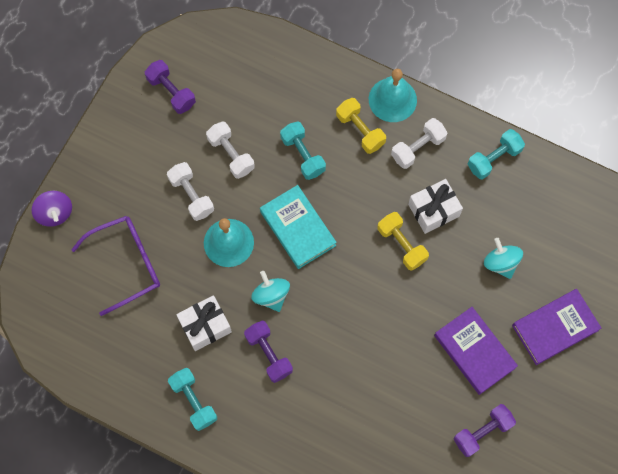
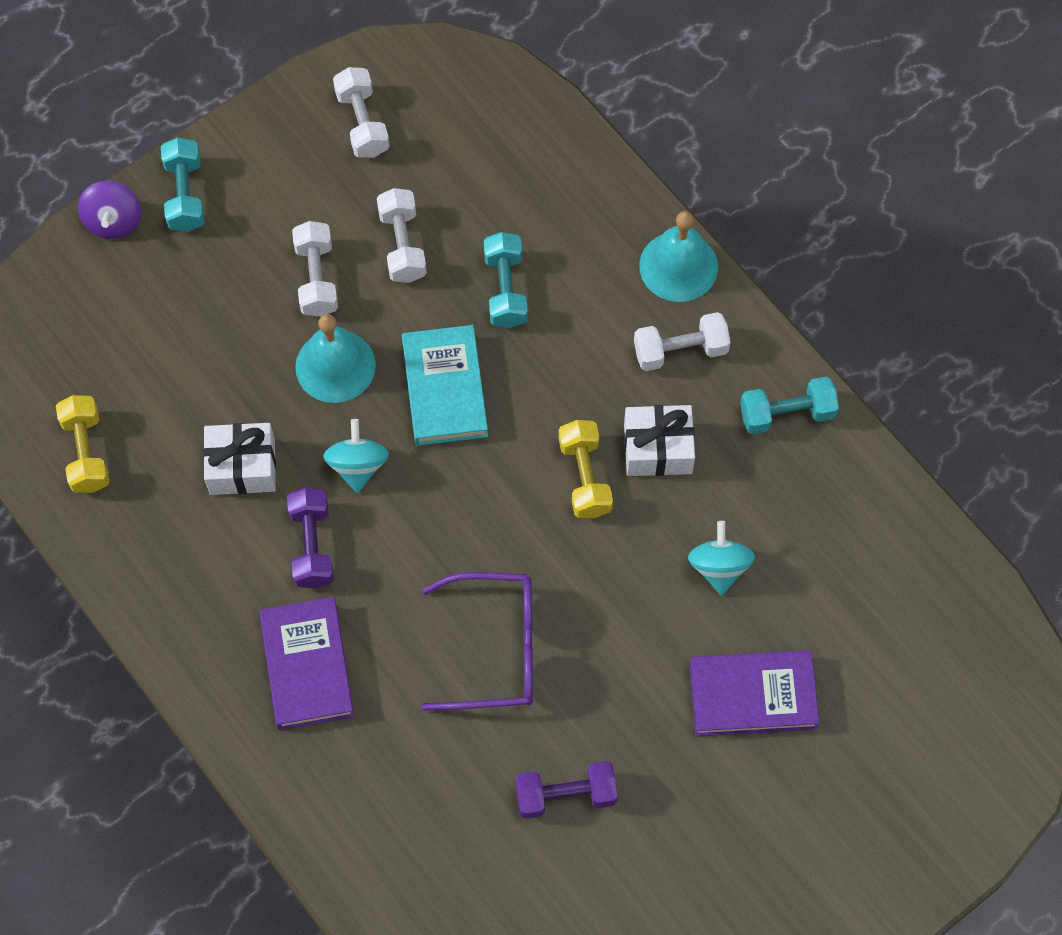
camera: 25 degrees right, 5 degrees down
(126, 264) = (176, 333): purple glasses -> purple glasses (494, 648)
(171, 92) = (362, 123): purple dumbbell -> white dumbbell
(194, 401) = (172, 563): turquoise dumbbell -> turquoise dumbbell (185, 194)
(360, 130) = (607, 290): yellow dumbbell -> yellow dumbbell (86, 452)
(474, 351) = (613, 676): purple book -> purple book (307, 666)

